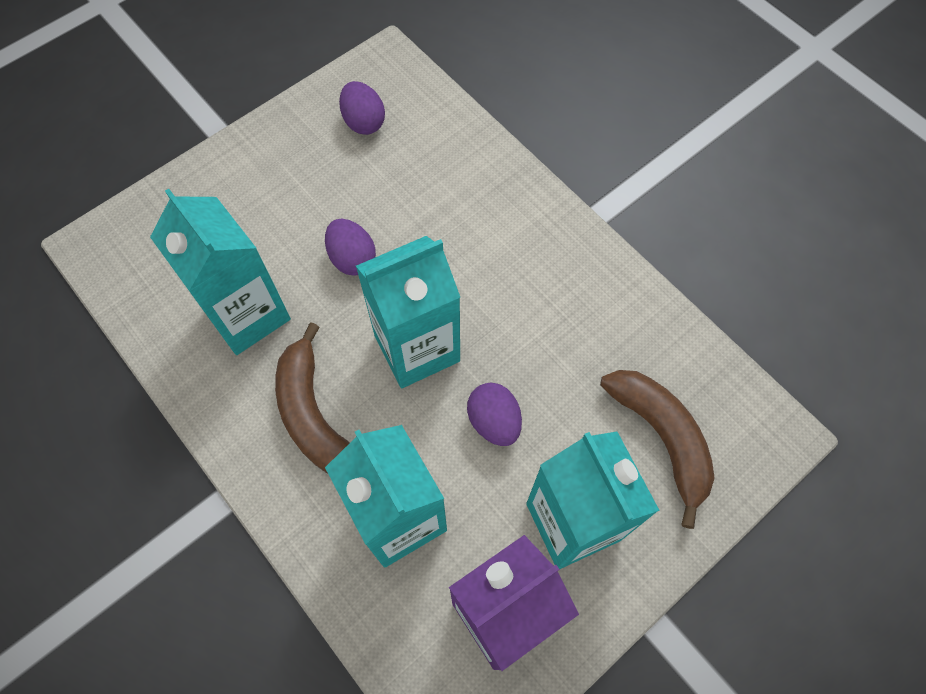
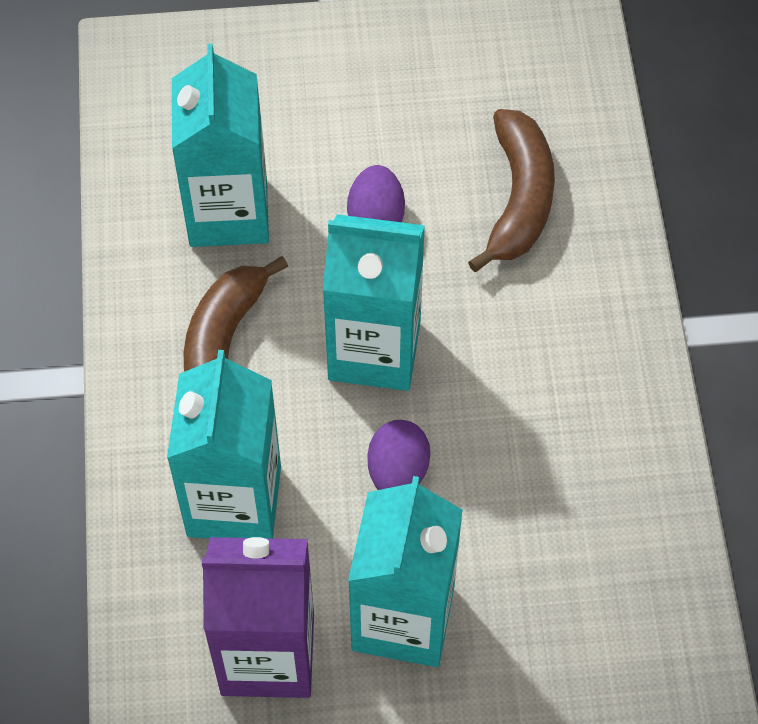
camera: 35 degrees right, 5 degrees down
(364, 122) = (497, 77): purple egg -> none
(661, 438) = (562, 600): brown banana -> brown banana (519, 198)

